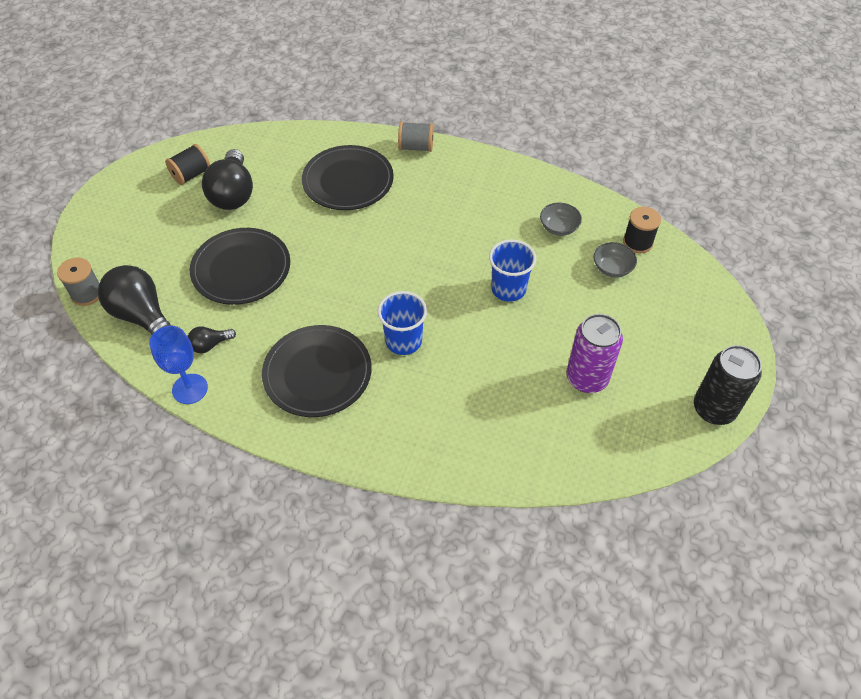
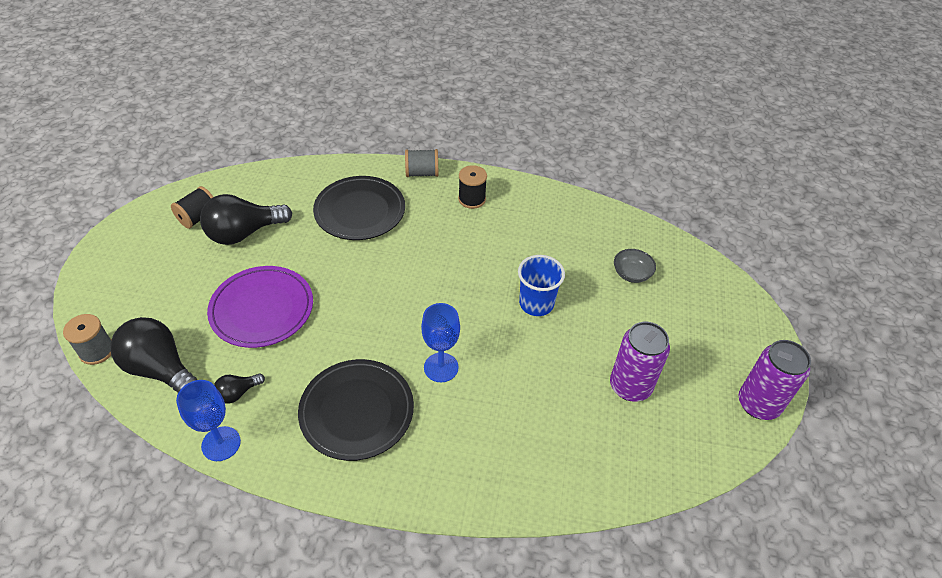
camera: 10 degrees left, 5 degrees down
(233, 194) = (244, 233): black light bulb -> black light bulb turned 75 degrees clockwise
(241, 269) = (262, 309): black plate -> purple plate
(403, 341) = (441, 367): blue cup -> blue goblet
(558, 227) = (573, 239): grey bowl -> none
(637, 242) = (650, 246): black spool -> black spool (472, 199)
(714, 409) = (758, 404): black can -> purple can

